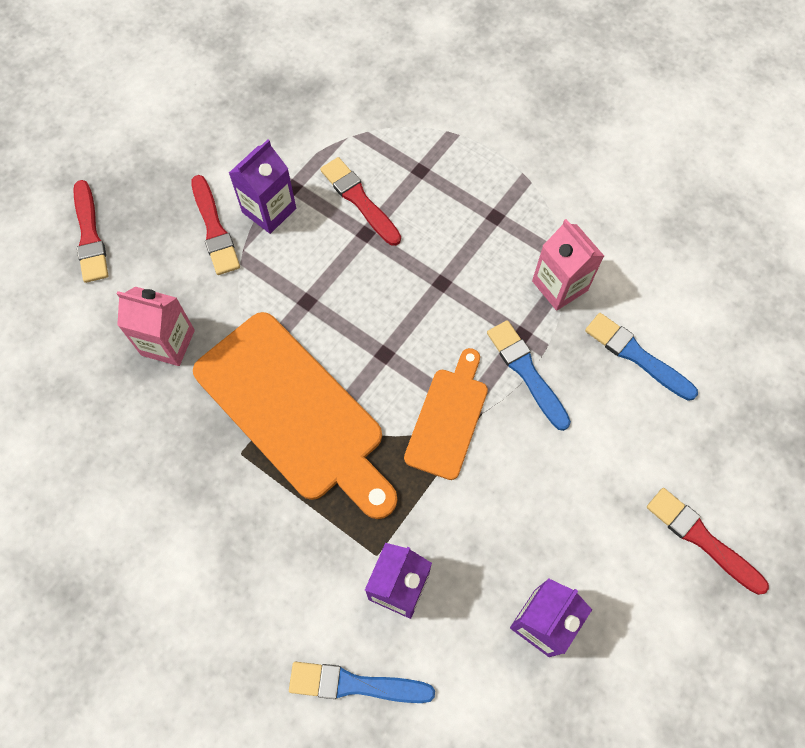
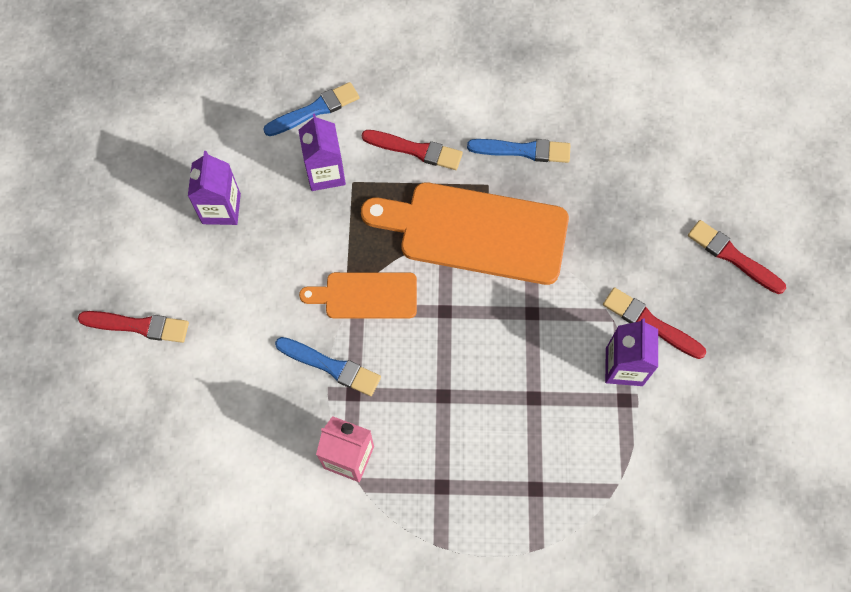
camera: 145 degrees right, 0 degrees up
(168, 342) = (601, 220): pink carton -> none
(359, 200) = (562, 425): red brush -> red brush (415, 150)
(448, 418) = (366, 295): orange cutting board -> orange cutting board turned 105 degrees clockwise
(636, 356) = (253, 435): blue brush -> blue brush (523, 150)

